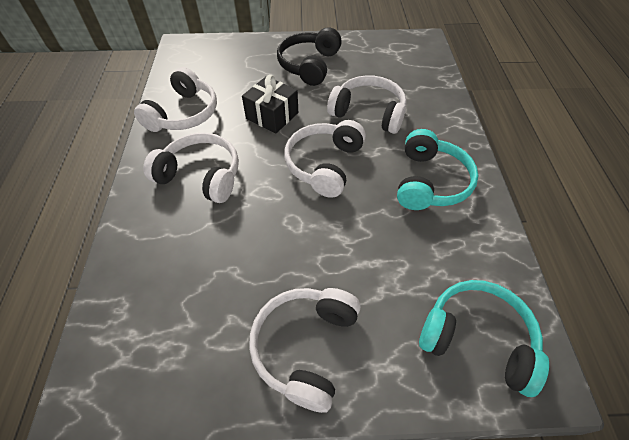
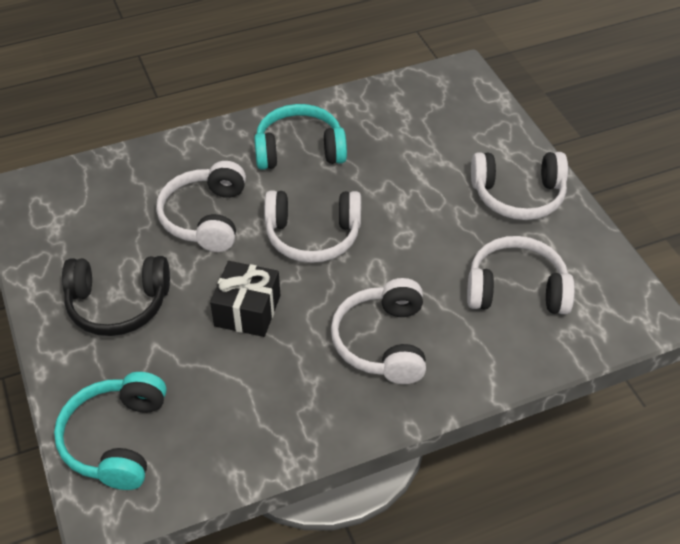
camera: 110 degrees left, 5 degrees down
(183, 114) = (282, 414): white headphones -> white headphones (516, 289)
(477, 339) = (451, 105): turquoise headphones -> turquoise headphones (116, 439)

